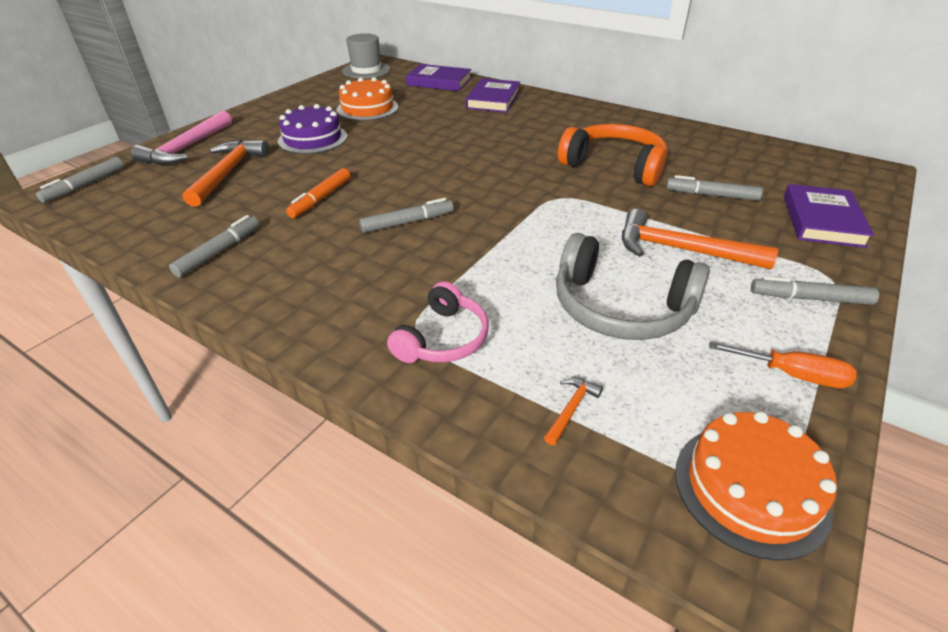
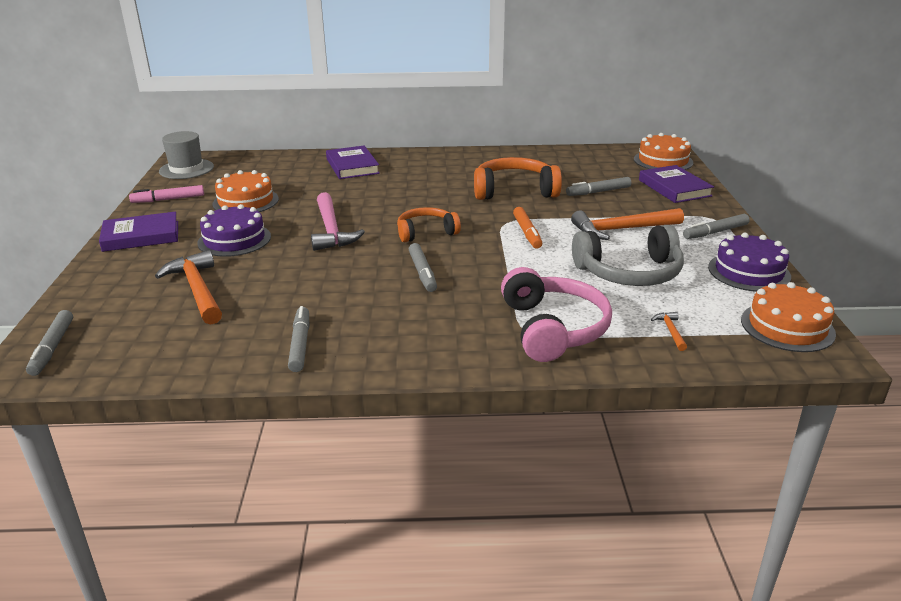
camera: 35 degrees left, 10 degrees down
(187, 148) = (110, 284): pink hammer -> pink hammer (331, 230)
(319, 92) = (168, 199): none -> pink marker
(321, 199) = (324, 280): orange marker -> orange marker (527, 233)
(408, 222) = (422, 273): grey marker -> grey marker turned 135 degrees clockwise
(439, 82) = (279, 163): purple book -> purple book (141, 236)
(443, 339) = (553, 328): pink headphones -> pink headphones, size x1.56
(468, 182) = (426, 232): none -> orange headphones
(792, 375) = (749, 272): orange screwdriver -> purple cake
(849, 181) = (663, 161): none -> orange cake

